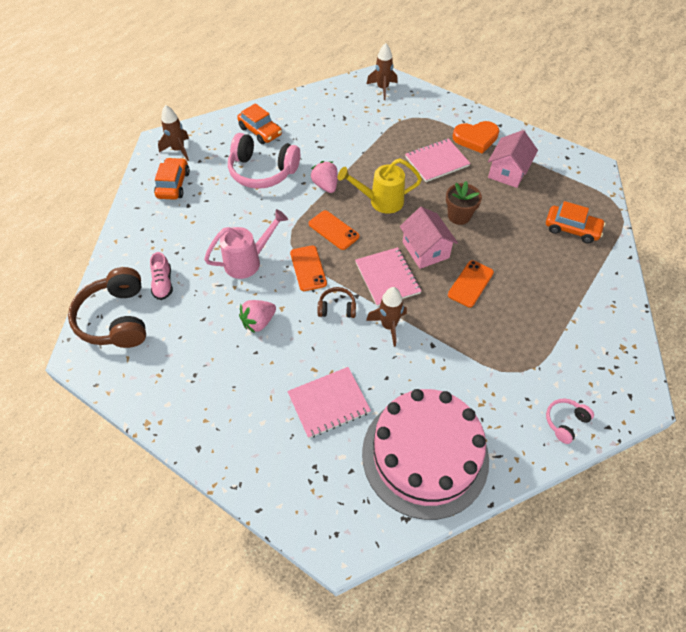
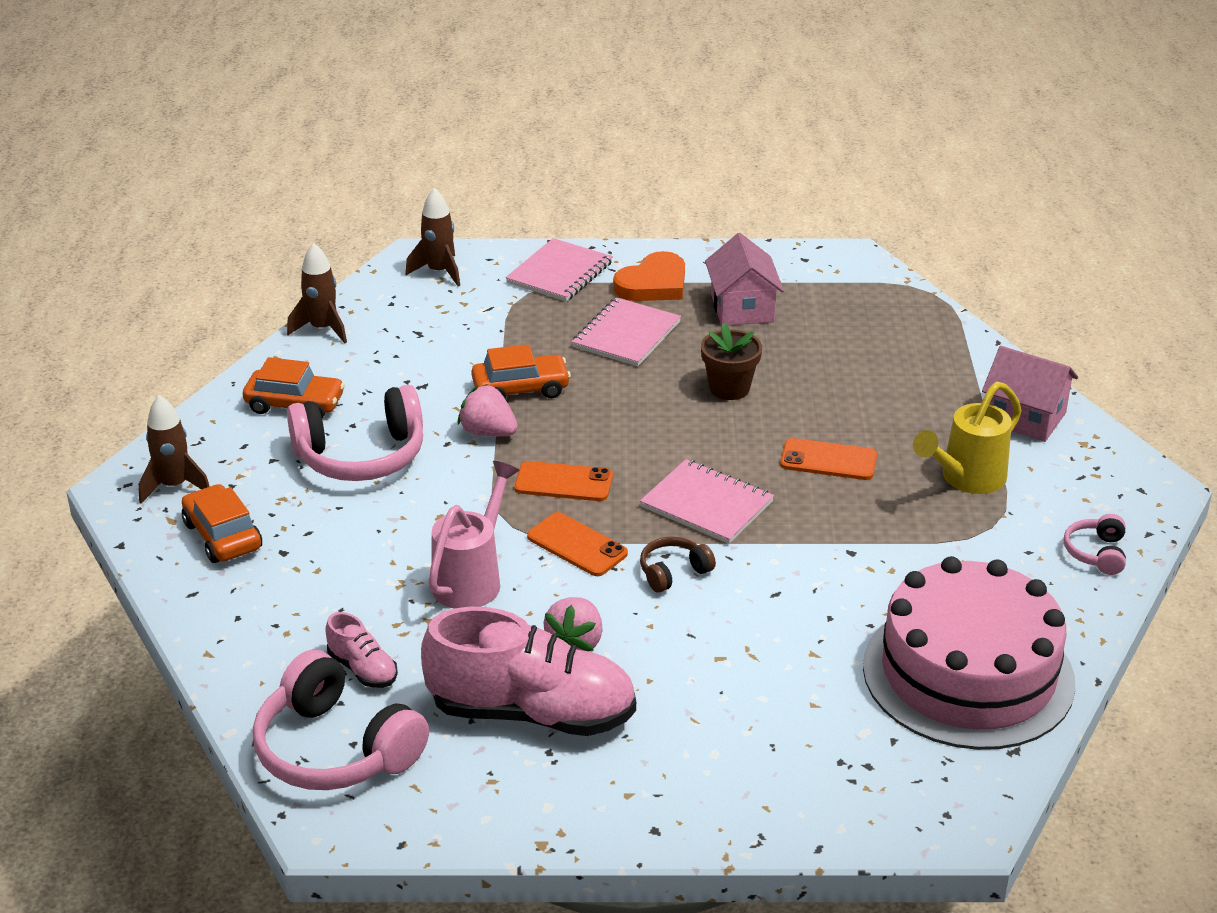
camera: 35 degrees left, 20 degrees down
(116, 319) = (335, 749): brown headphones -> pink headphones
(207, 349) = (532, 713): none -> pink shoe
(328, 403) = (782, 684): pink notebook -> pink notebook (559, 273)
(381, 201) = (596, 417): yellow watering can -> yellow watering can (966, 479)
(389, 326) = (770, 559): brown rocket -> brown rocket (322, 329)
(425, 250) = (725, 448): pink house -> pink house (1024, 417)
(470, 284) = (828, 460): orange phone -> orange phone turned 75 degrees counterclockwise
(572, 229) = (895, 341): orange car -> orange car (520, 389)

